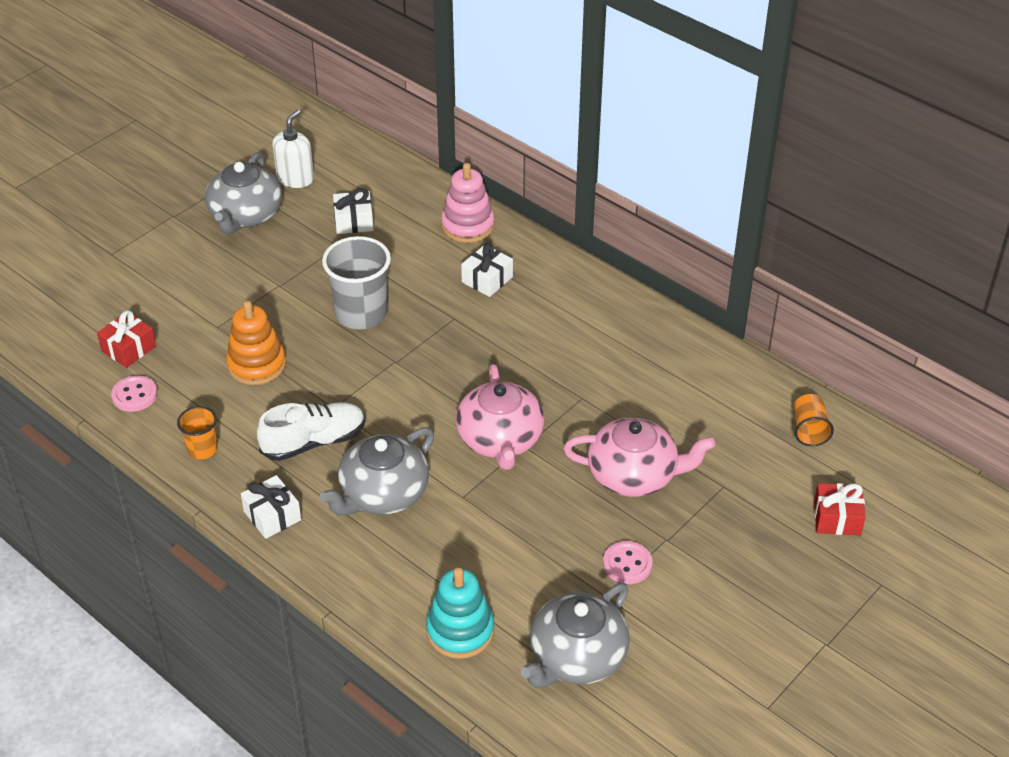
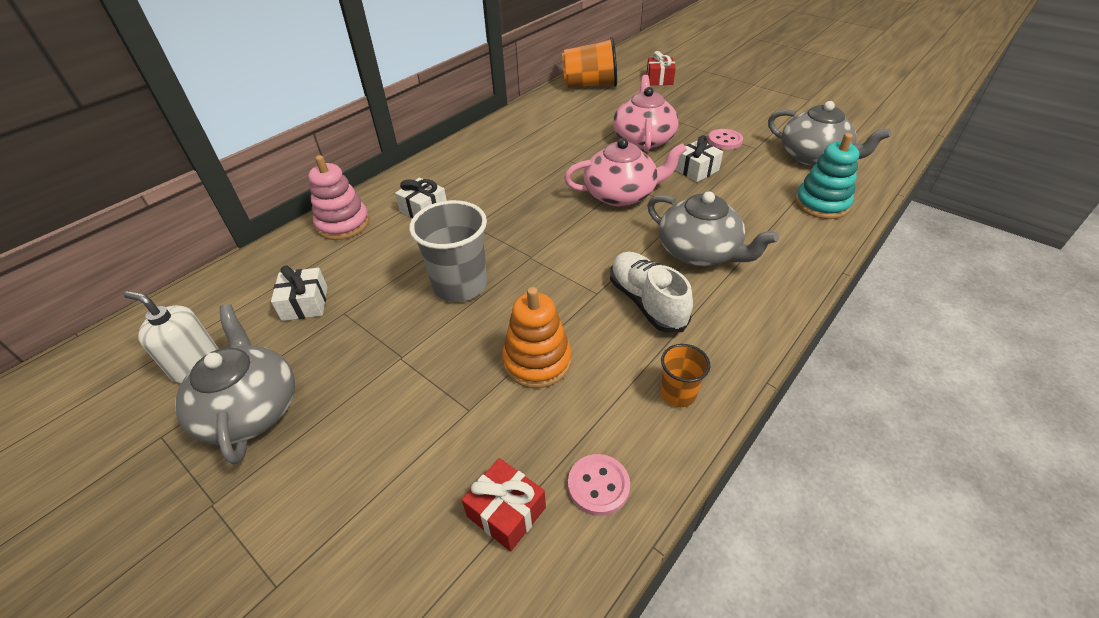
camera: 90 degrees left, 0 degrees up
(245, 215) = (251, 409): grey teapot -> grey teapot turned 120 degrees counterclockwise
(272, 516) = (752, 322): white gift -> white gift (696, 170)
(809, 430) = (590, 85): orange cup -> orange cup, size x1.87

